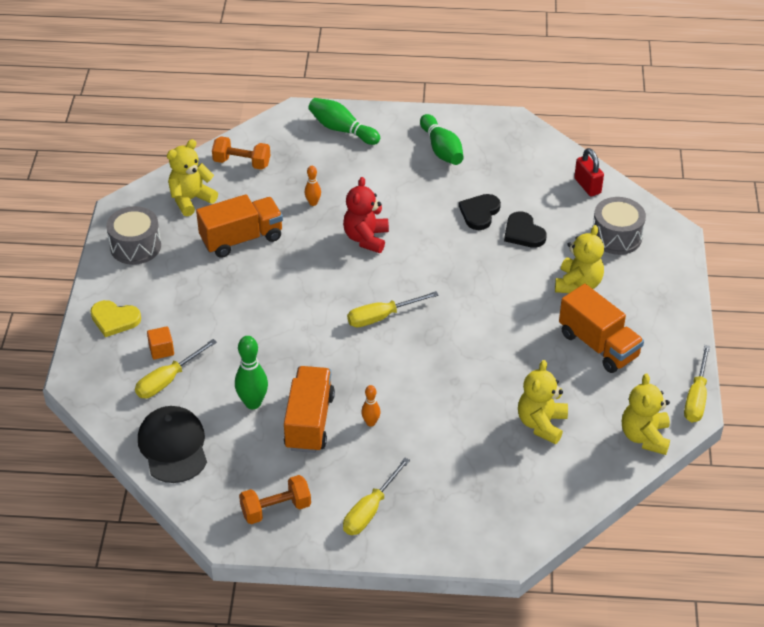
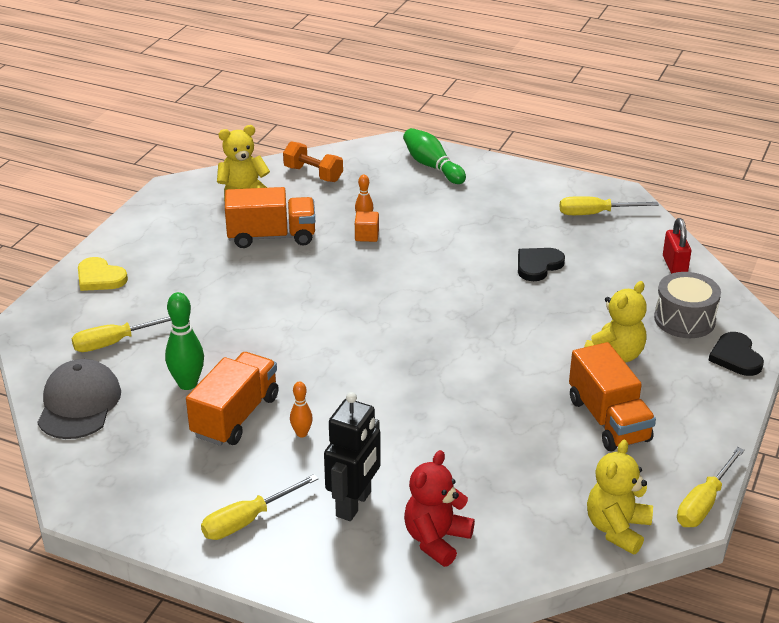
camera: 20 degrees right, 10 degrees down
(135, 246) = (163, 221): grey drum -> none
(161, 350) = (127, 314): orange cube -> orange cube (367, 236)
(173, 446) = (79, 404): black cap -> grey cap
(276, 509) = (145, 491): orange dumbbell -> none
(366, 238) = (401, 263): red teddy bear -> red teddy bear (436, 540)
(382, 317) = (375, 336): yellow screwdriver -> yellow screwdriver (595, 214)
(441, 149) = (528, 202): green bowling pin -> none
(444, 472) = (354, 504): none -> black robot
(523, 233) = (577, 293): black heart -> black heart (736, 357)
(541, 424) = (497, 483): yellow teddy bear -> none

